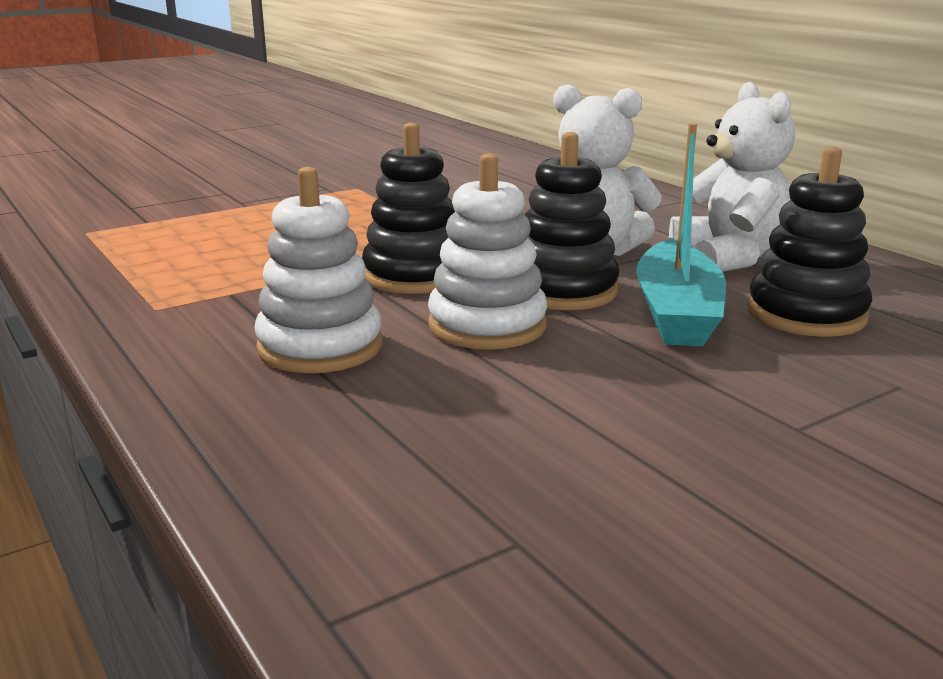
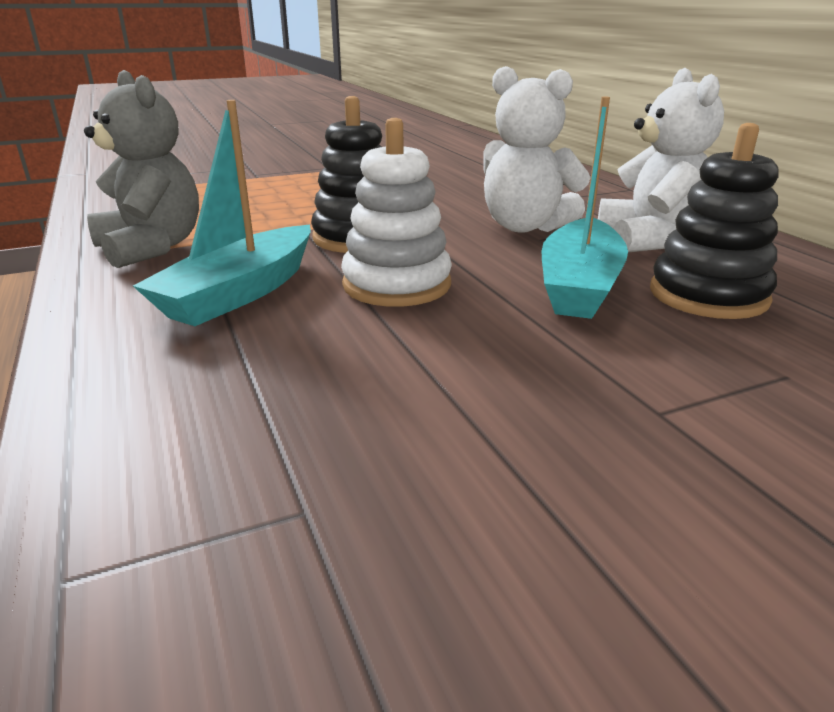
camera: 10 degrees right, 5 degrees up
(179, 302) = (151, 248): none -> grey teddy bear
(320, 347) = (240, 293): white stacking toy -> turquoise boat
(563, 290) = (481, 258): black stacking toy -> none

